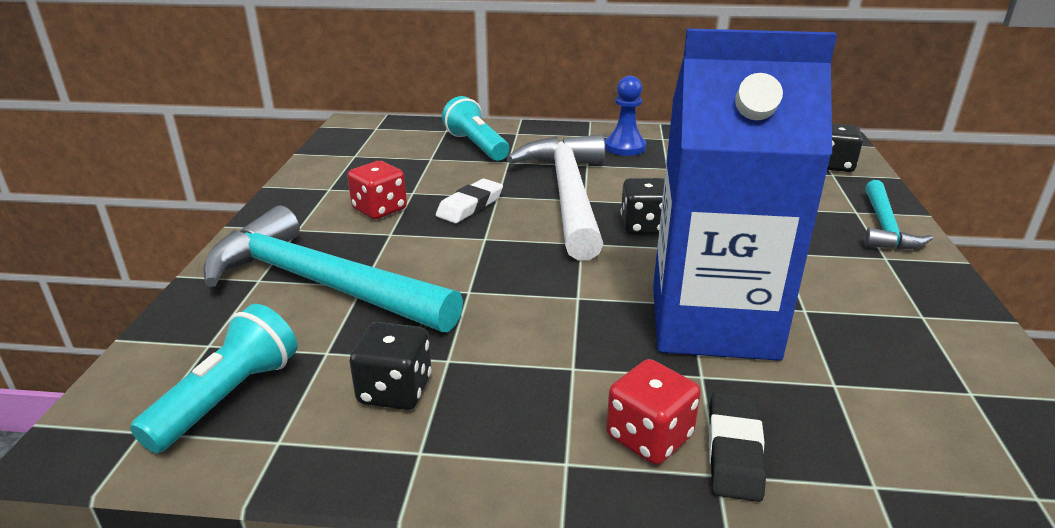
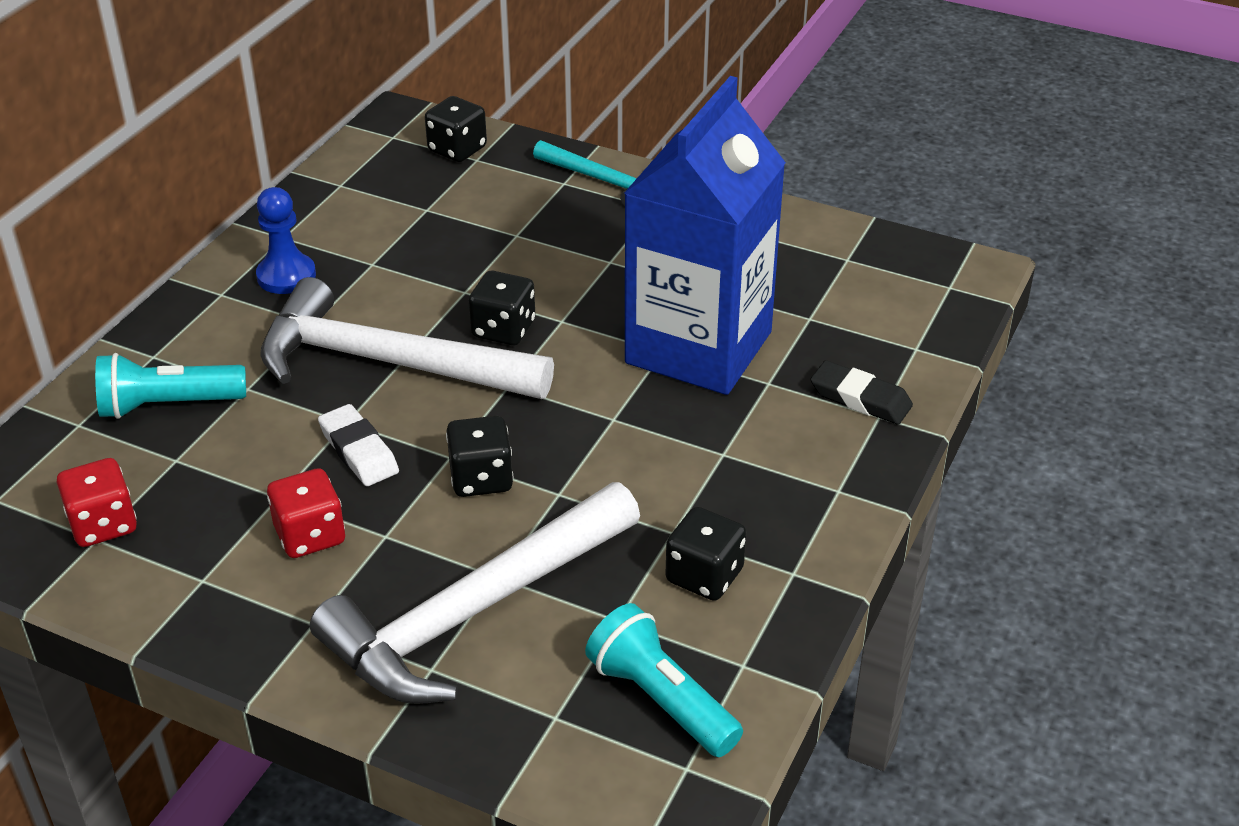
camera: 70 degrees left, 10 degrees up
(320, 283) = (474, 611): turquoise hammer -> white hammer
(467, 255) = (481, 478): none -> black dice
(649, 437) = (828, 436): red dice -> red dice (103, 525)

